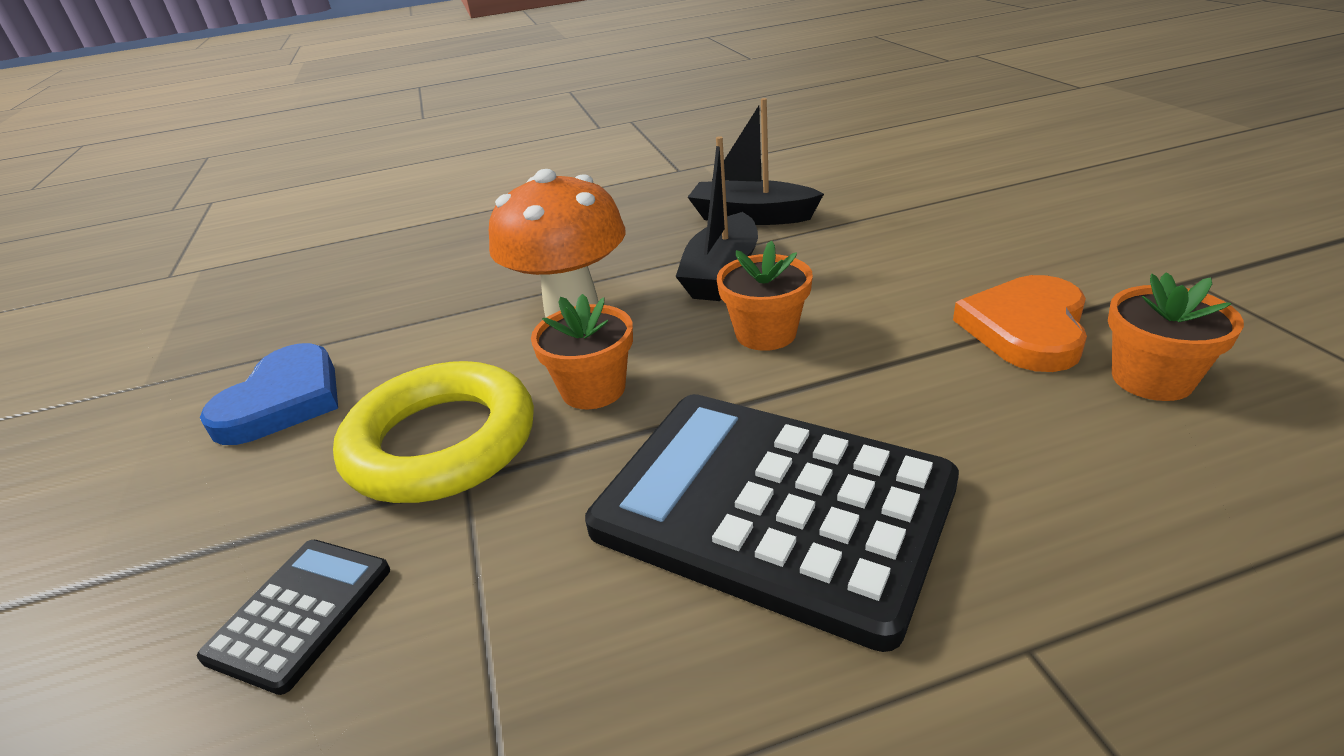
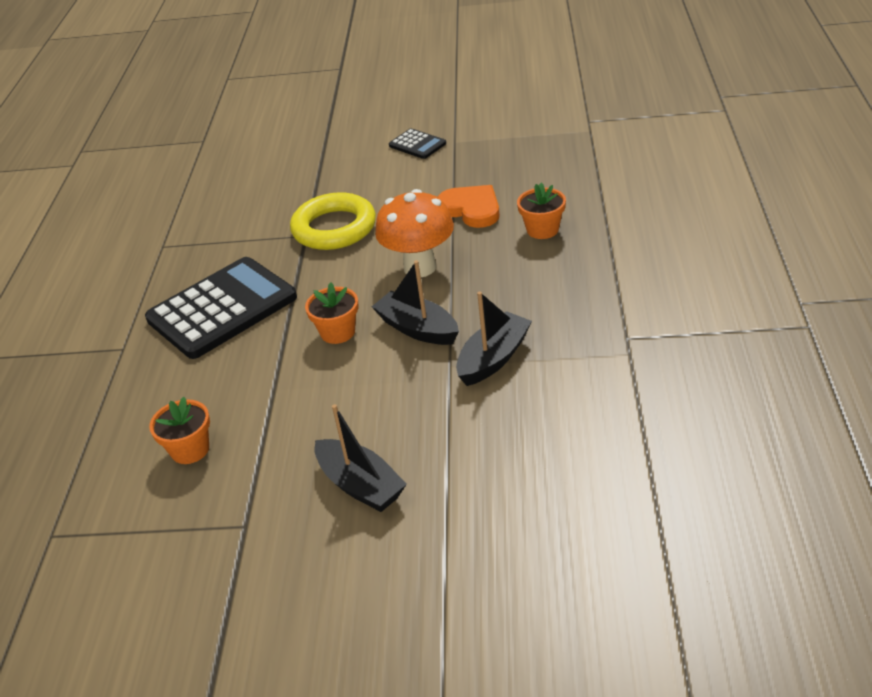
camera: 110 degrees right, 5 degrees up
(283, 400) = (405, 183): blue heart -> none
(300, 613) = (267, 205): black calculator -> black calculator (417, 145)
(593, 389) = (337, 270): orange flower pot -> orange flower pot (542, 230)
(1026, 232) = (360, 485): none -> black boat
(1026, 328) = (261, 428): orange heart -> orange heart (471, 209)

